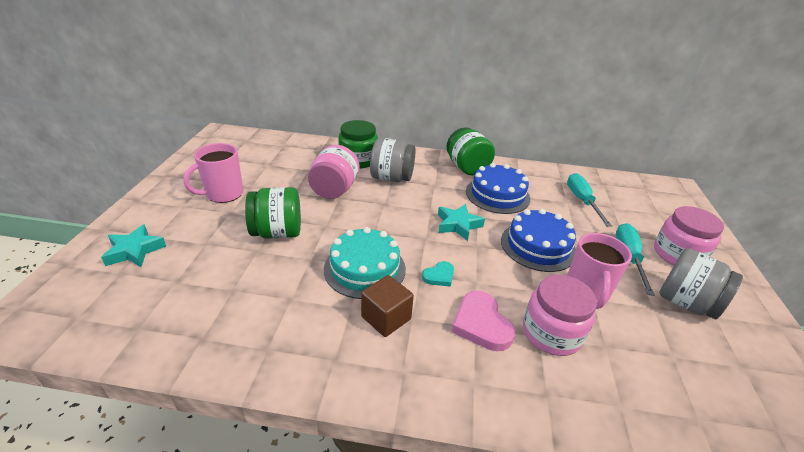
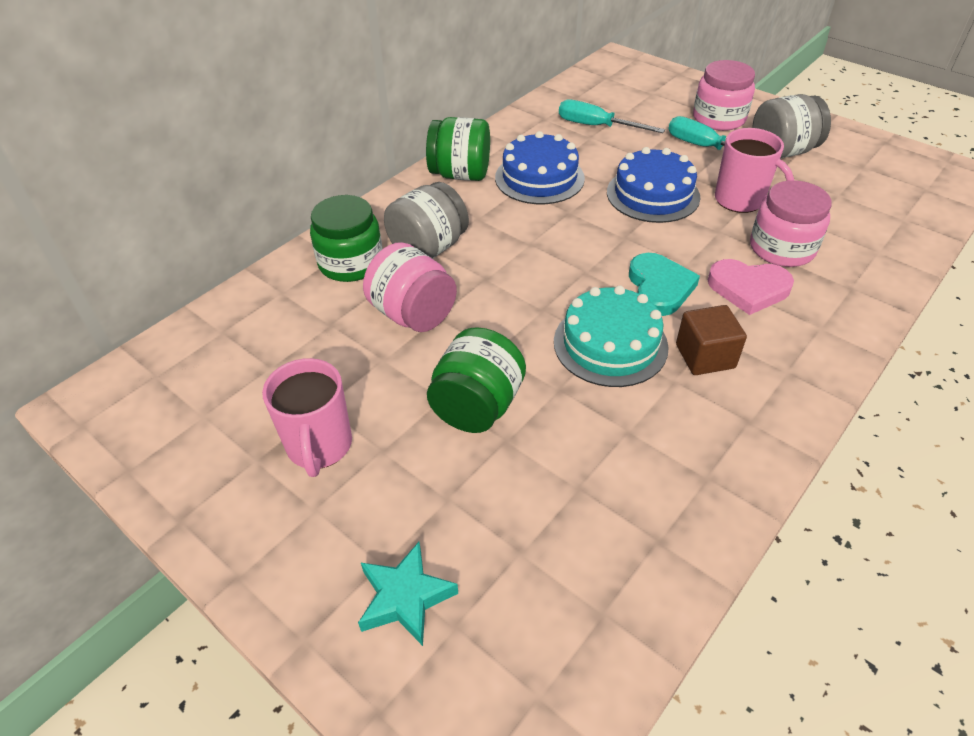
camera: 55 degrees left, 10 degrees up
(439, 276) = (659, 288): turquoise heart -> turquoise heart, size x1.75
(458, 225) = (576, 234): turquoise star -> none

